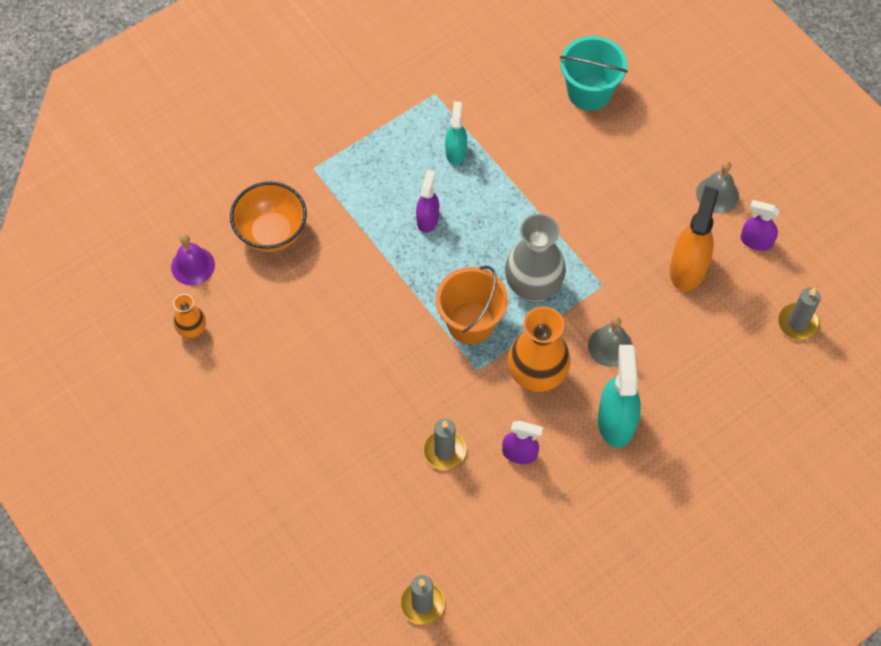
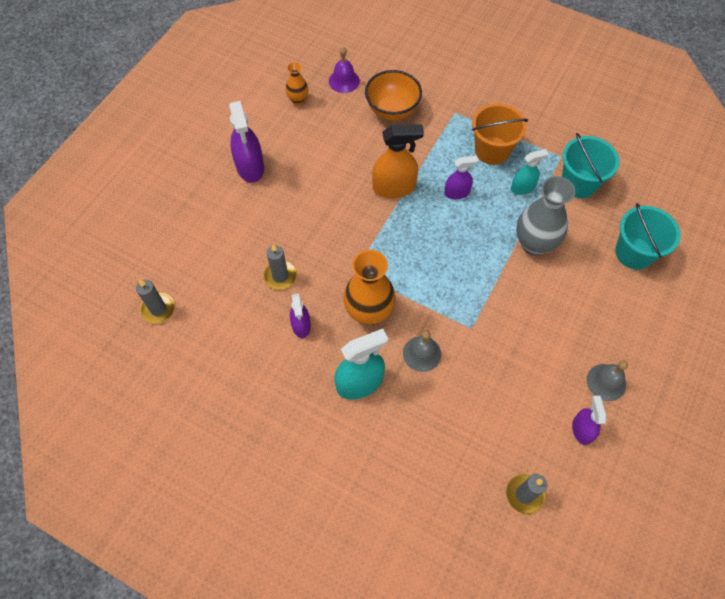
camera: 65 degrees right, 0 degrees up
(268, 426) = (250, 167): none -> purple spray bottle
(470, 323) = (389, 252): orange bucket -> orange bucket (492, 150)
(479, 96) = (578, 183): none -> turquoise bucket
(533, 288) = (441, 281): grey vase -> grey vase (534, 244)
(687, 268) = (523, 385): orange spray bottle -> orange spray bottle (394, 187)

